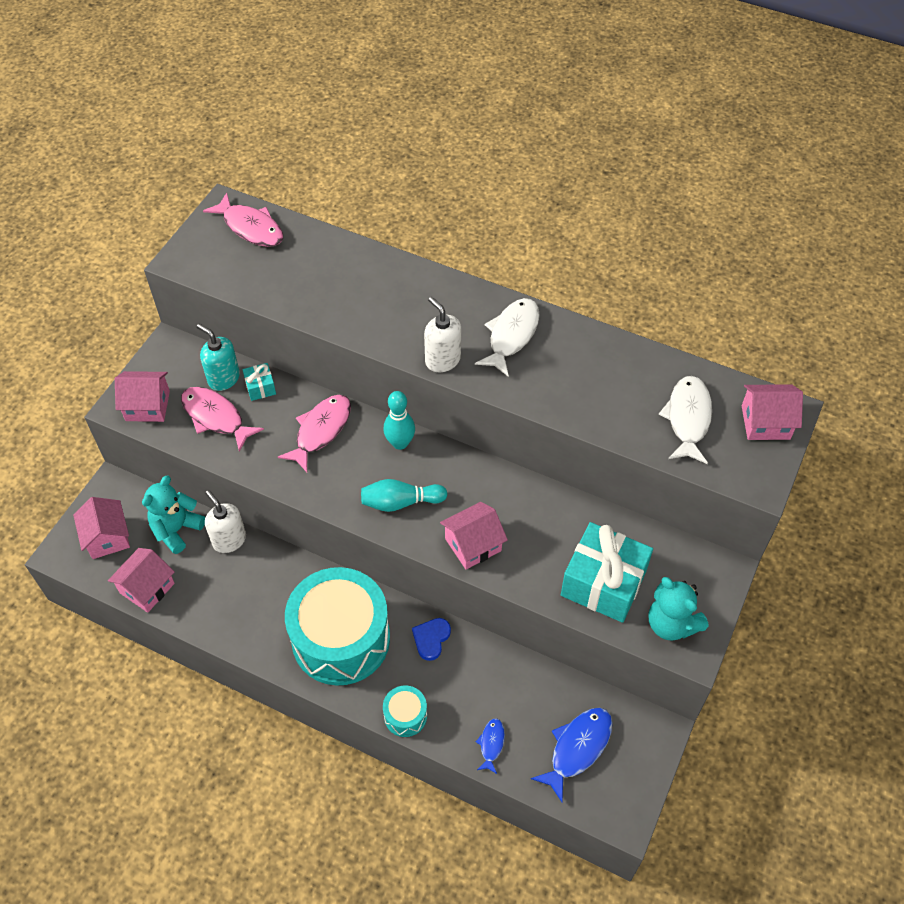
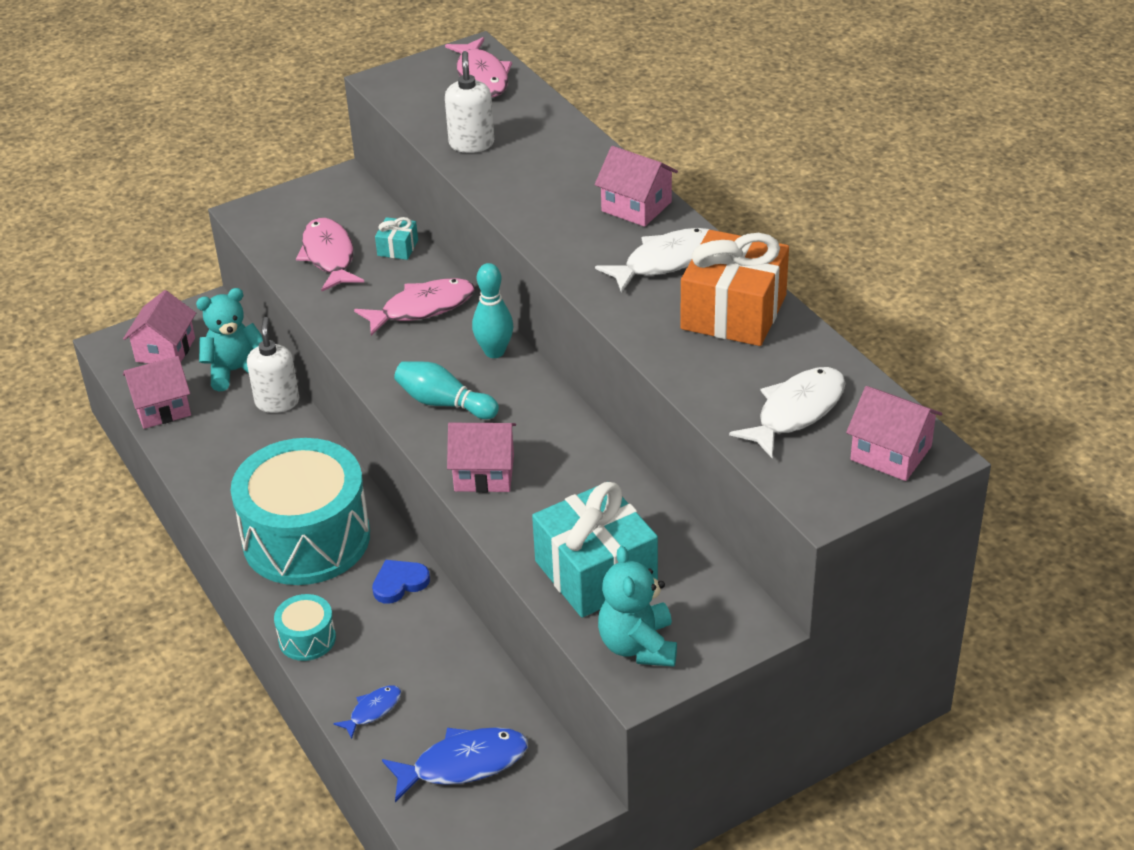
camera: 35 degrees right, 15 degrees down
(148, 406) = (274, 222): pink house -> pink house (636, 206)
(223, 378) = (368, 227): turquoise soap dispenser -> none
(442, 360) = (567, 255): white soap dispenser -> white soap dispenser (471, 144)
(587, 357) = (733, 312): none -> orange gift

